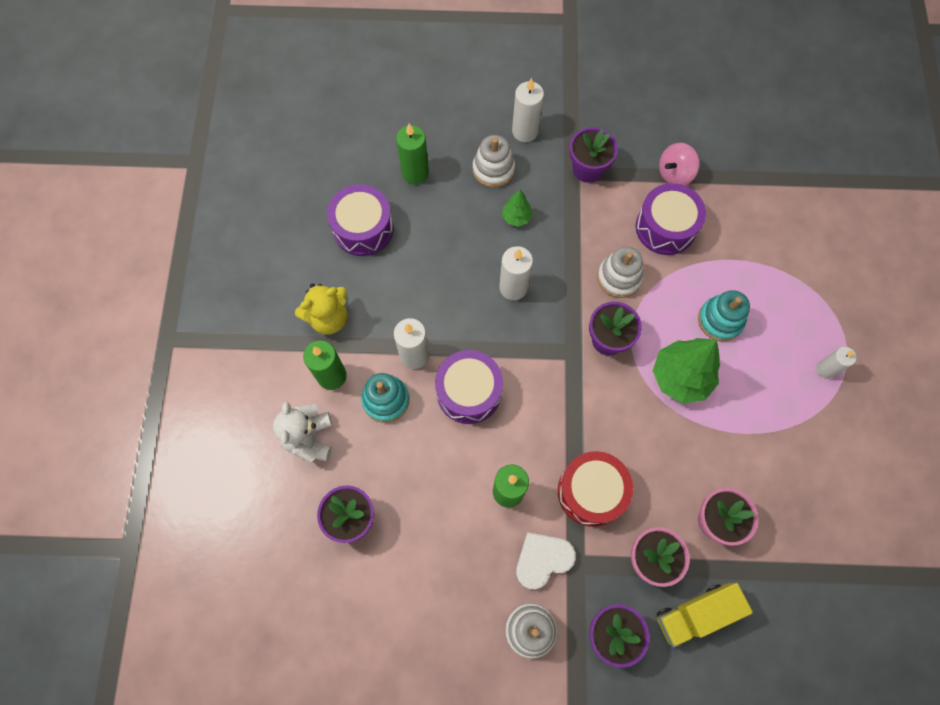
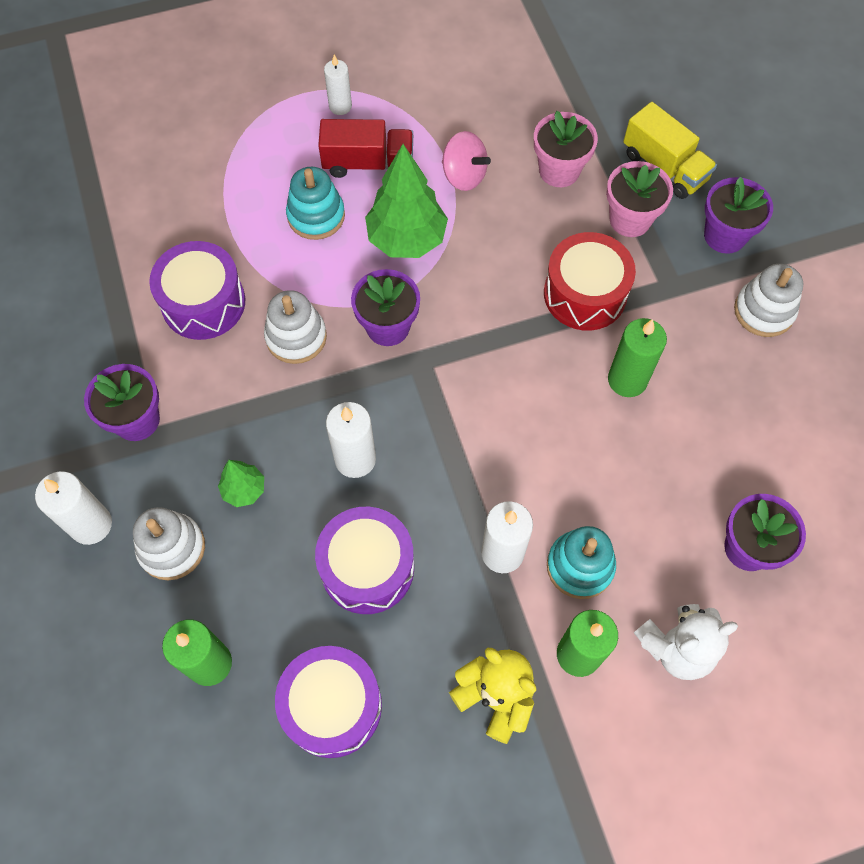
camera: 110 degrees left, 5 degrees down
(469, 392) = (524, 466): purple drum -> purple drum (367, 568)
(542, 559) = (684, 321): white heart -> none
(674, 174) = (116, 312): pink spinning top -> pink spinning top (464, 176)
(761, 373) = (368, 163): none -> red truck

